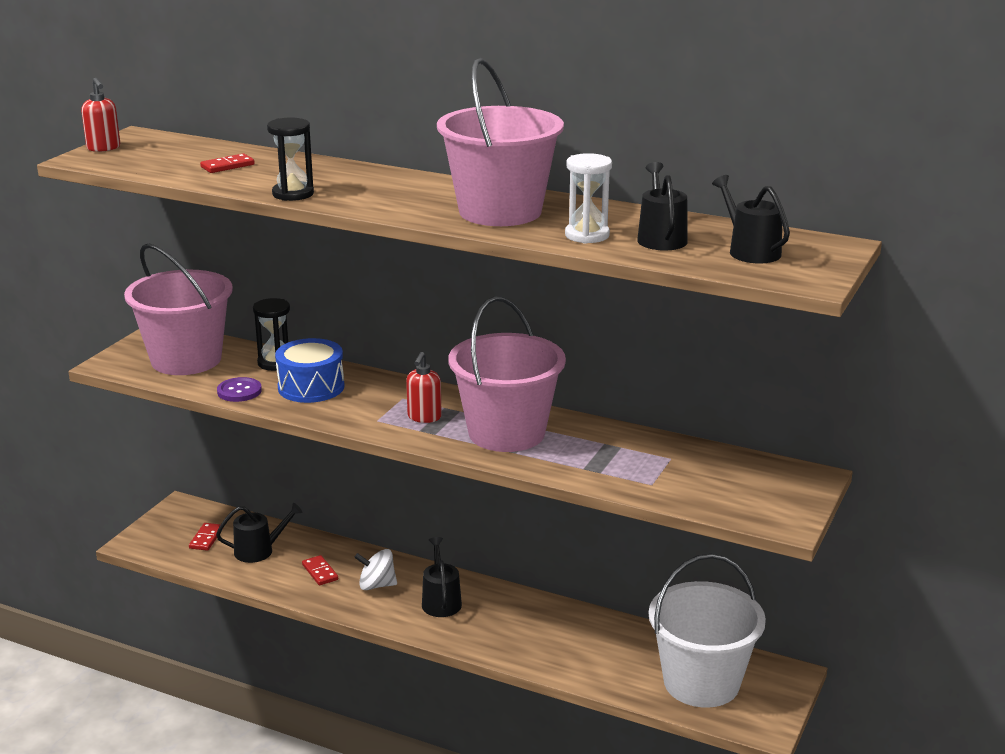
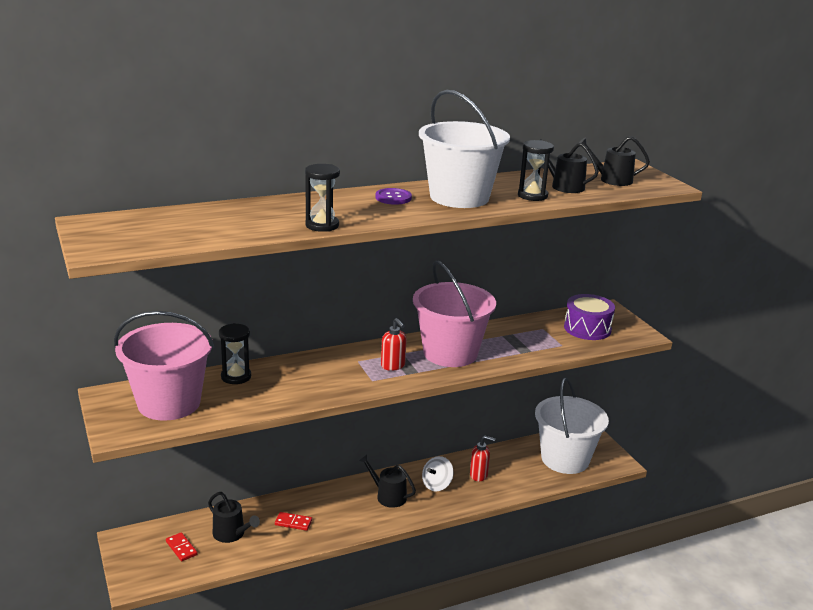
camera: 50 degrees left, 0 degrees up
(103, 148) = (89, 239): red soap dispenser -> red soap dispenser (479, 475)
(227, 166) = (224, 222): red domino -> none
(239, 391) = (253, 405): purple button -> purple button (393, 198)
(259, 551) = (231, 534): black watering can -> black watering can turned 105 degrees clockwise
(311, 387) = (292, 380): blue drum -> none
(376, 585) = (339, 509): white spinning top -> white spinning top (436, 485)
(500, 211) = (459, 197): pink bucket -> white bucket
(587, 235) = (532, 196): white hourglass -> black hourglass
(728, 483) = (587, 328): none -> purple drum

